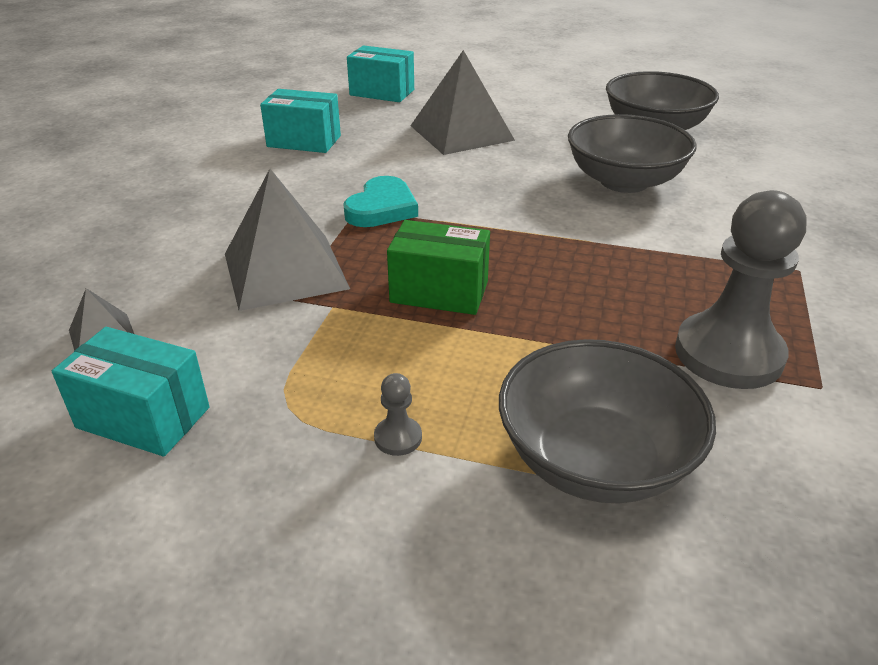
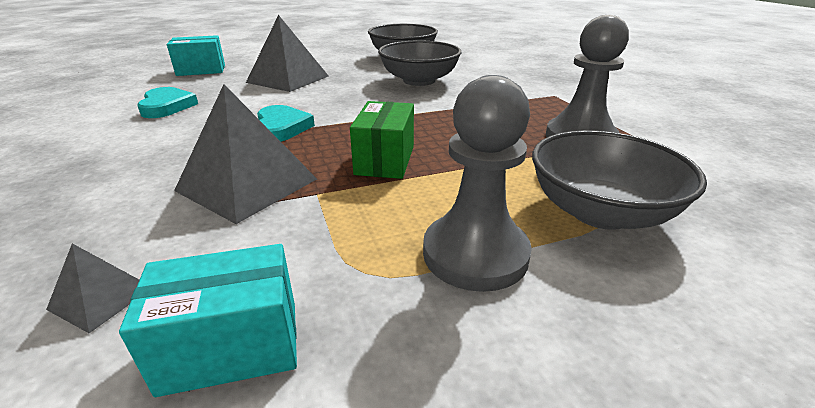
camera: 35 degrees left, 5 degrees down
(304, 141) = (167, 106): turquoise box -> turquoise heart
(398, 438) = (475, 254): grey pawn -> grey pawn, size x2.49
(439, 292) = (385, 160): green box -> green box turned 60 degrees counterclockwise

